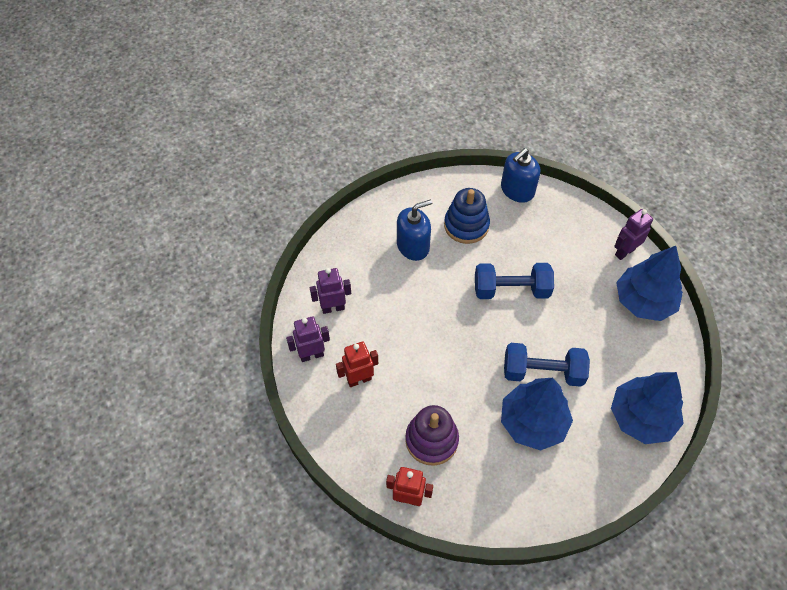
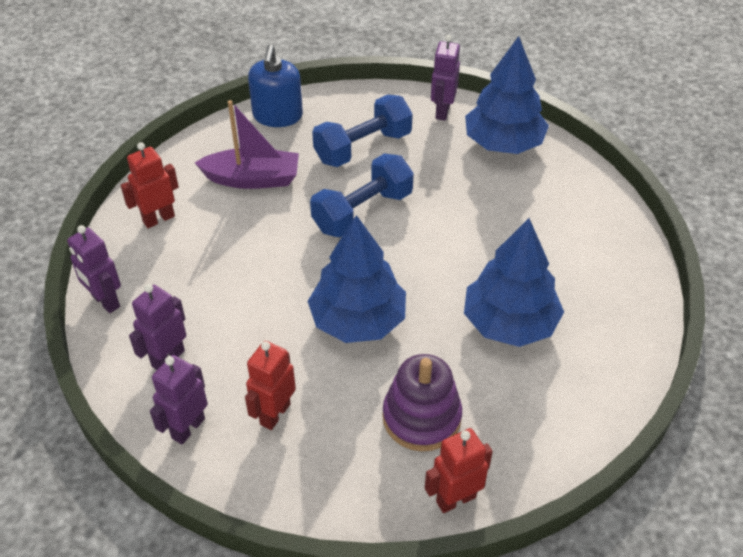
camera: 40 degrees left, 10 degrees down
(329, 252) = (105, 301): none -> purple robot
(394, 218) = (158, 219): none -> red robot
(413, 246) = (209, 234): blue soap dispenser -> none
(466, 225) = (252, 179): blue stacking toy -> purple boat
(542, 372) = (472, 268): blue dumbbell -> blue dumbbell (363, 147)
(641, 417) = (605, 247): blue tree -> blue tree (358, 320)

